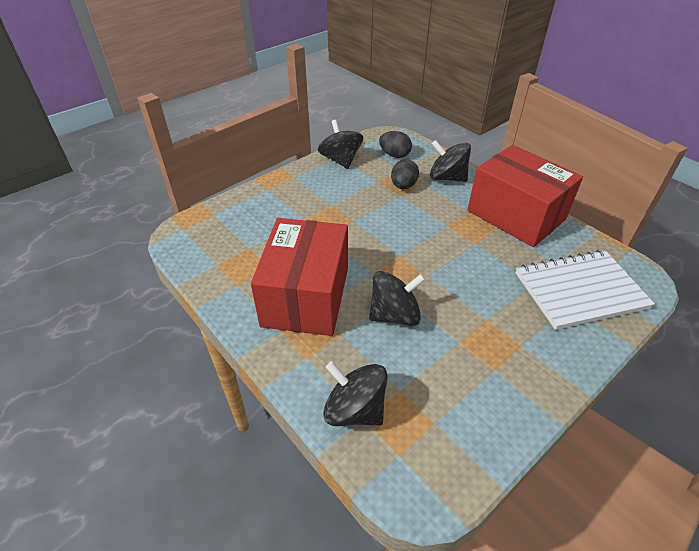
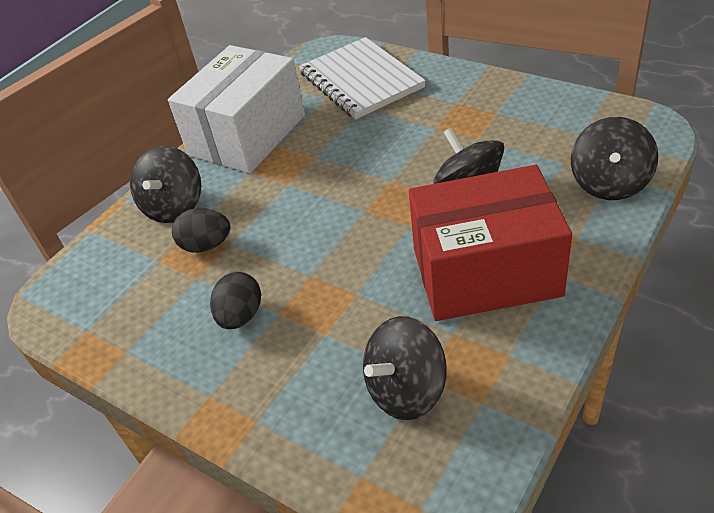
camera: 100 degrees left, 0 degrees up
(340, 160) = (141, 345): black spinning top -> black spinning top (406, 390)
(394, 155) = (116, 278): black egg -> black egg (240, 316)
(516, 215) = (247, 135): red box -> white box

